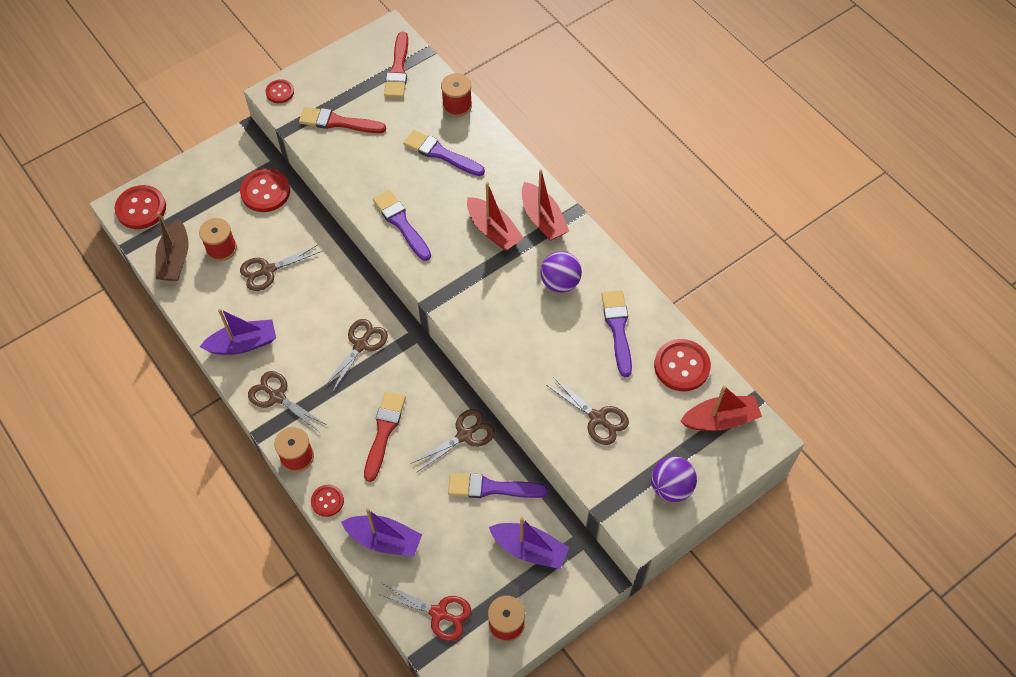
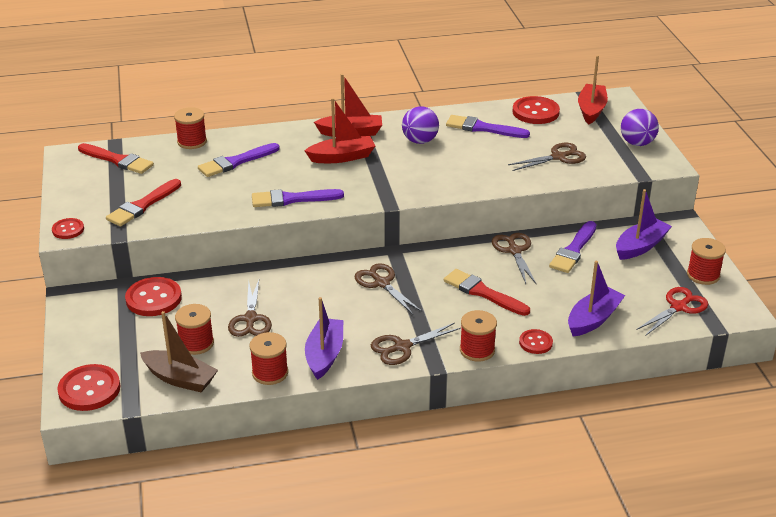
camera: 65 degrees left, 25 degrees down
(205, 315) = (270, 373): none -> red spool

